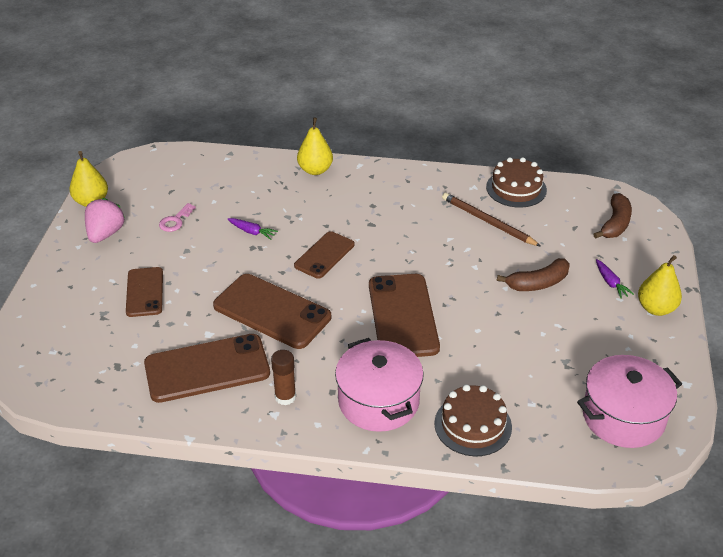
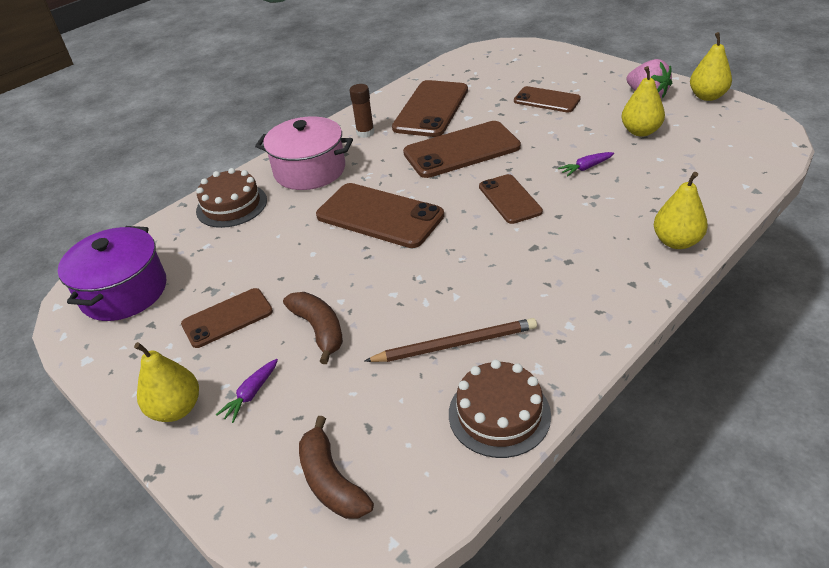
camera: 130 degrees right, 0 degrees up
(175, 221) = (640, 131): pink key -> yellow pear
(538, 283) = (319, 329): brown banana -> brown banana turned 135 degrees clockwise
(577, 334) = (227, 318): none -> brown phone
(611, 283) = (251, 394): purple carrot -> purple carrot turned 75 degrees counterclockwise
(623, 416) = (124, 292): pink pot -> purple pot

